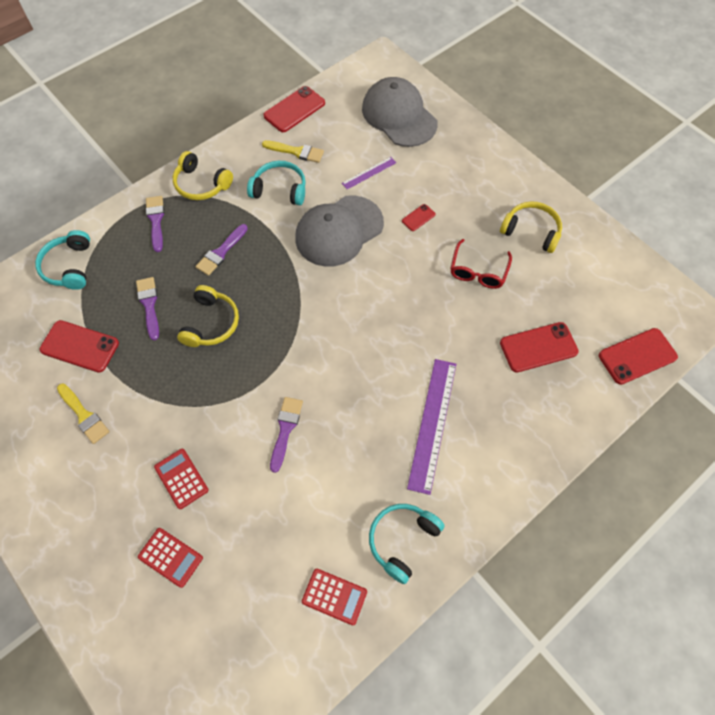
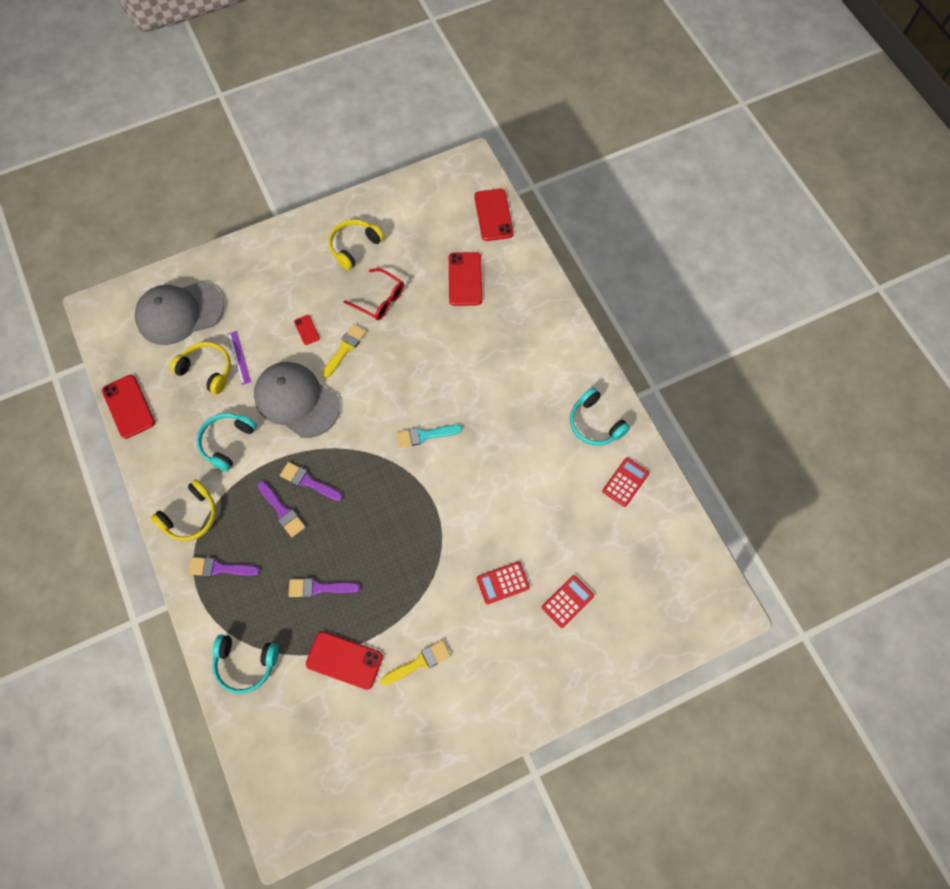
camera: 75 degrees left, 5 degrees up
(80, 346) = (344, 660): red phone -> red phone turned 75 degrees clockwise
(211, 323) = (359, 533): yellow headphones -> yellow headphones (207, 370)
(285, 430) = (482, 489): purple brush -> purple brush (309, 482)
(296, 152) = (185, 417): yellow brush -> yellow brush (345, 349)
(334, 356) = (425, 435): none -> turquoise brush
(339, 231) = (296, 400): grey cap -> grey cap turned 150 degrees clockwise
(432, 424) = (508, 376): purple ruler -> none

